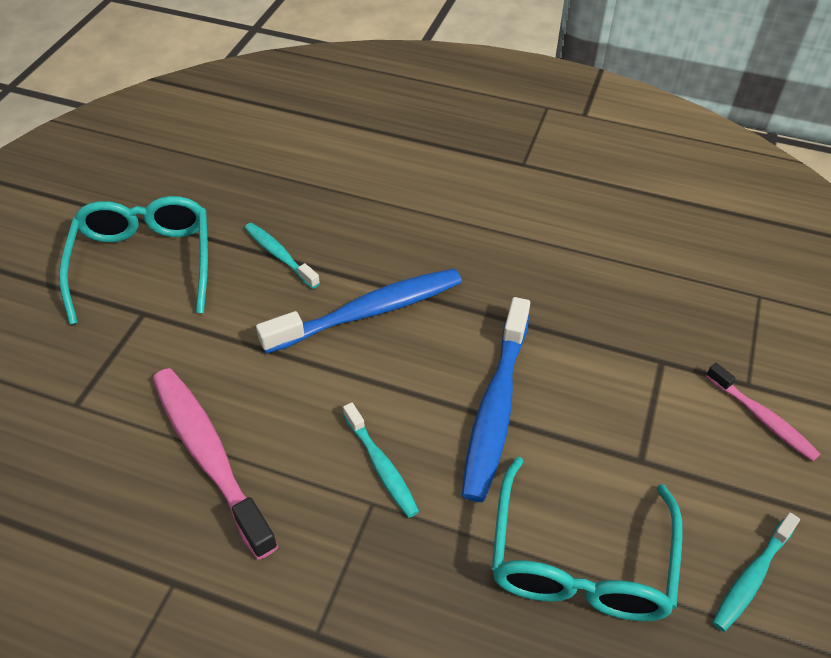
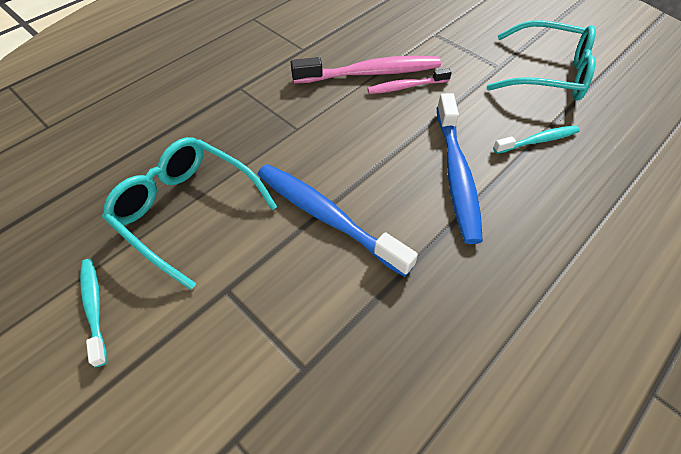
camera: 115 degrees right, 5 degrees up
(381, 466) = (318, 140): turquoise toothbrush -> none
(762, 418) = (193, 423): pink toothbrush -> pink toothbrush (406, 87)

